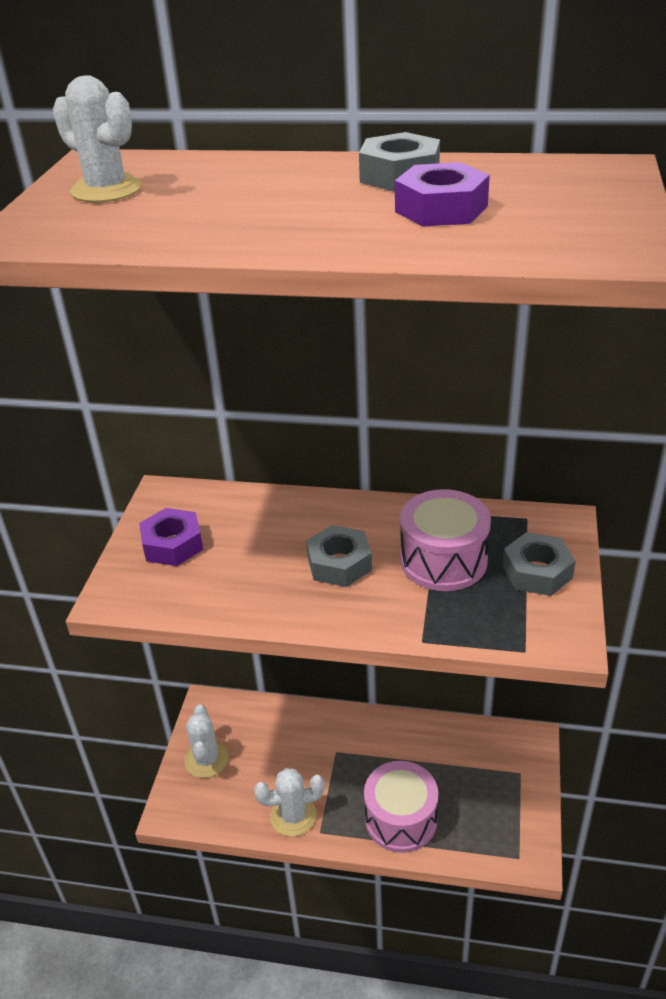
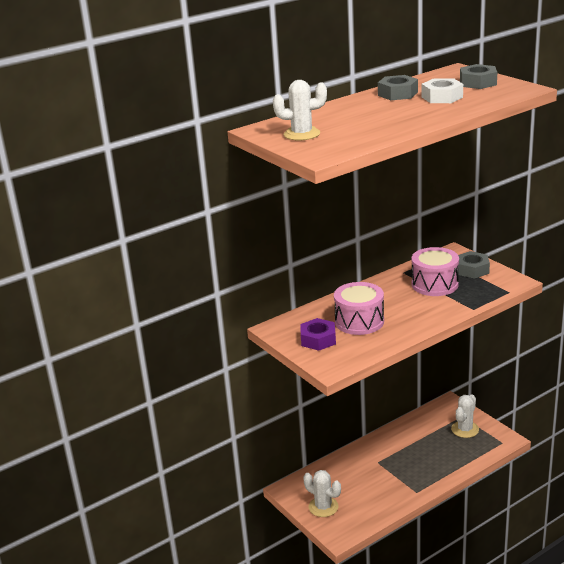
camera: 45 degrees left, 10 degrees down
(293, 816) = (396, 495): white cactus -> white cactus (465, 429)
(339, 563) = (399, 306): grey nut -> grey nut (478, 83)
(401, 819) = (441, 463): pink drum -> pink drum (359, 321)
(441, 209) = (442, 97): purple nut -> white nut

